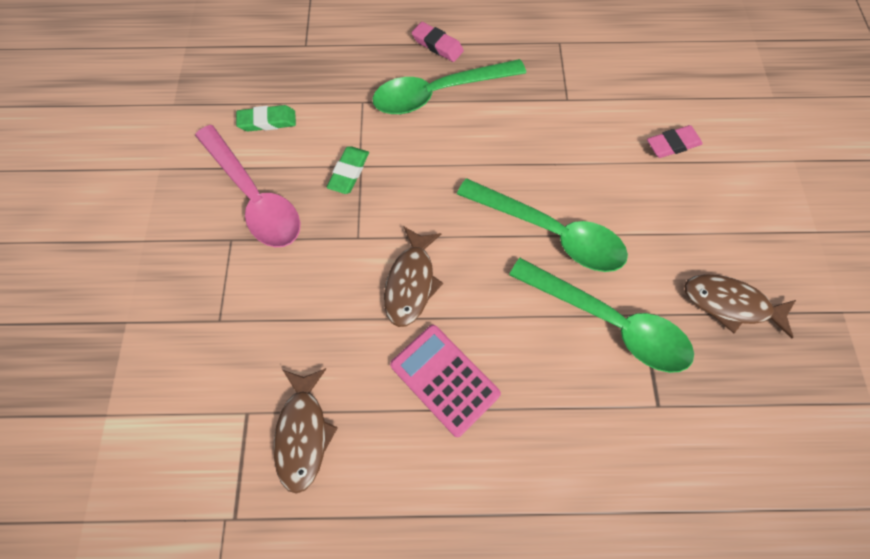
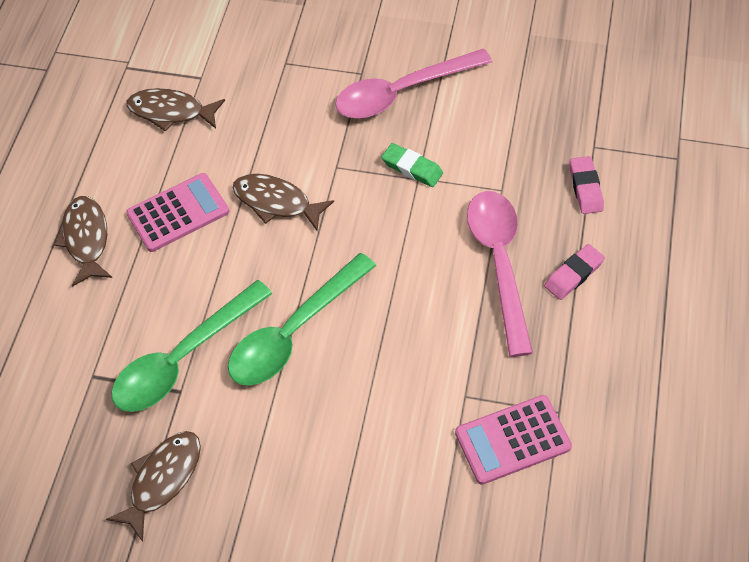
camera: 105 degrees right, 10 degrees down
(267, 121) = (491, 107): green eraser -> none
(438, 93) = (499, 262): green spoon -> pink spoon
(501, 474) = (86, 239): none -> brown fish
(592, 65) = (512, 440): none -> pink calculator
(672, 144) = (372, 495): pink eraser -> pink eraser (585, 188)

